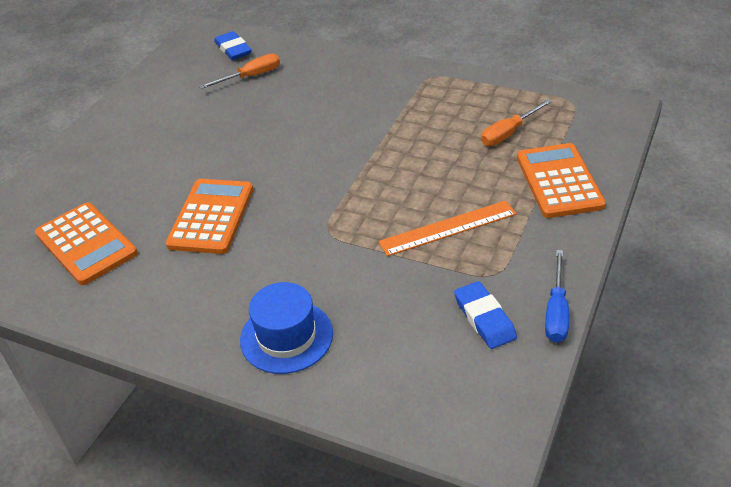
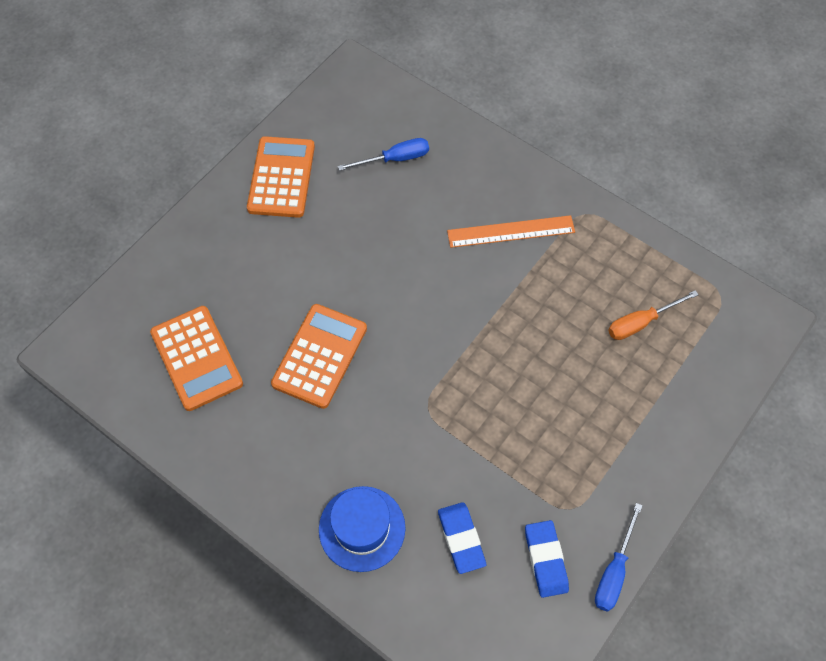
camera: 10 degrees right, 20 degrees up
(233, 49) = (384, 108): blue eraser -> blue eraser (461, 538)
(251, 77) = (395, 159): orange screwdriver -> blue screwdriver
(447, 228) = (543, 437): orange ruler -> orange ruler (511, 231)
(559, 181) = (670, 406): orange calculator -> orange calculator (281, 177)

